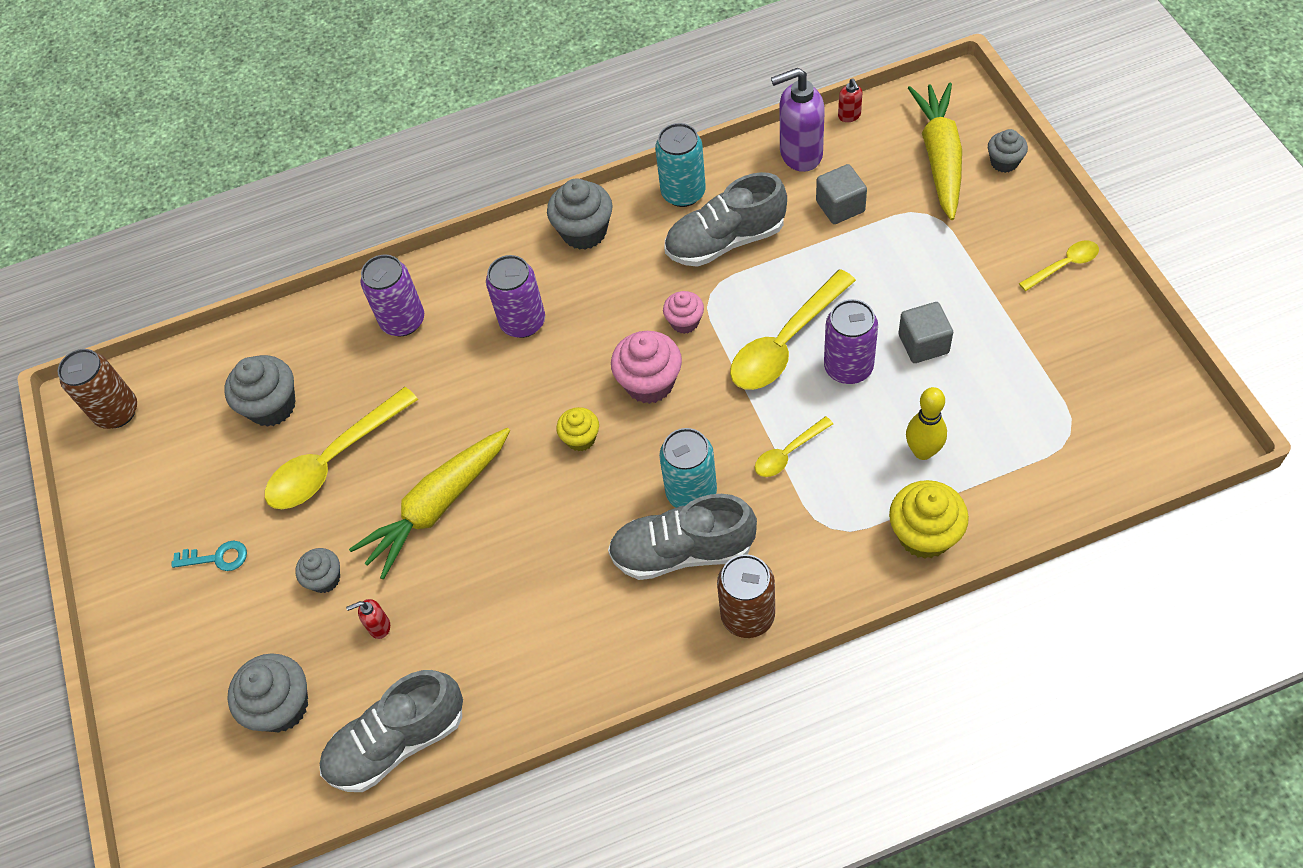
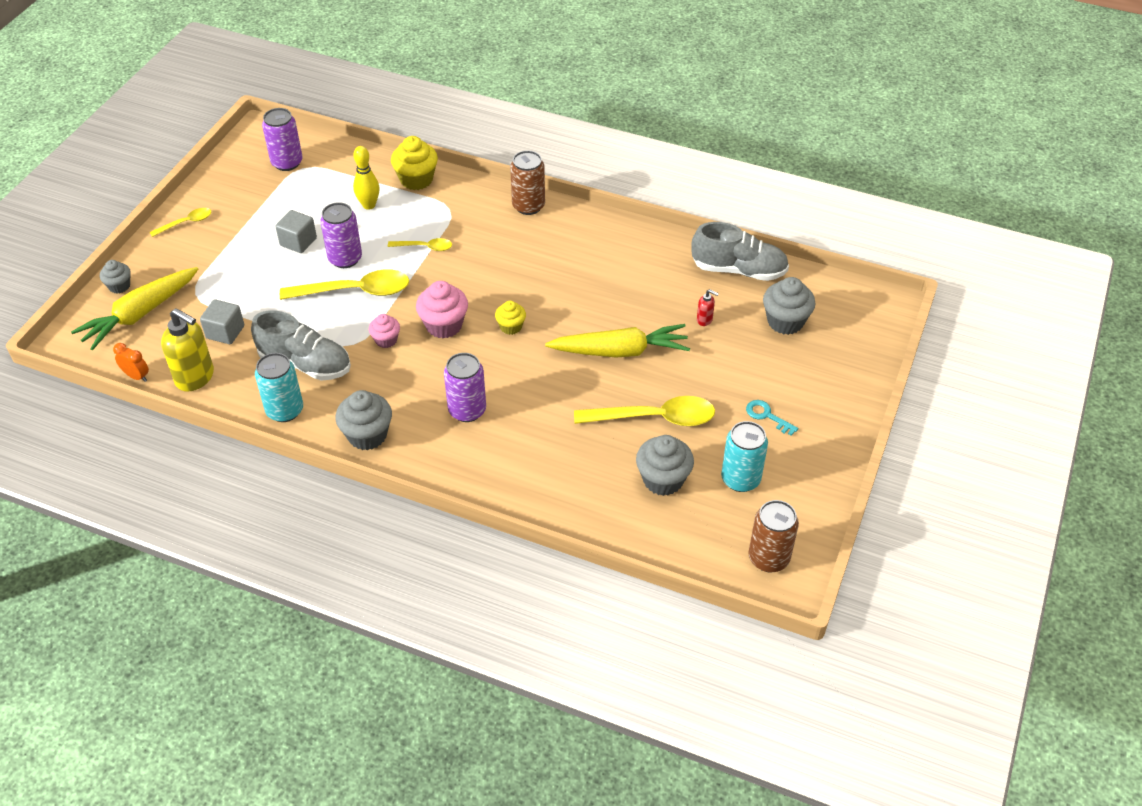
camera: 145 degrees left, 10 degrees down
(325, 579) = (714, 361): grey cupcake -> none
(403, 321) = (533, 469): purple can -> purple can (287, 163)
(683, 551) = (524, 246): grey shoe -> none
(691, 492) = (489, 265): turquoise can -> turquoise can (740, 479)
(800, 154) = (195, 377): purple soap dispenser -> yellow soap dispenser
(849, 116) = (136, 376): red soap dispenser -> orange clock
(1064, 265) = (186, 223): yellow spoon -> yellow spoon turned 135 degrees clockwise

